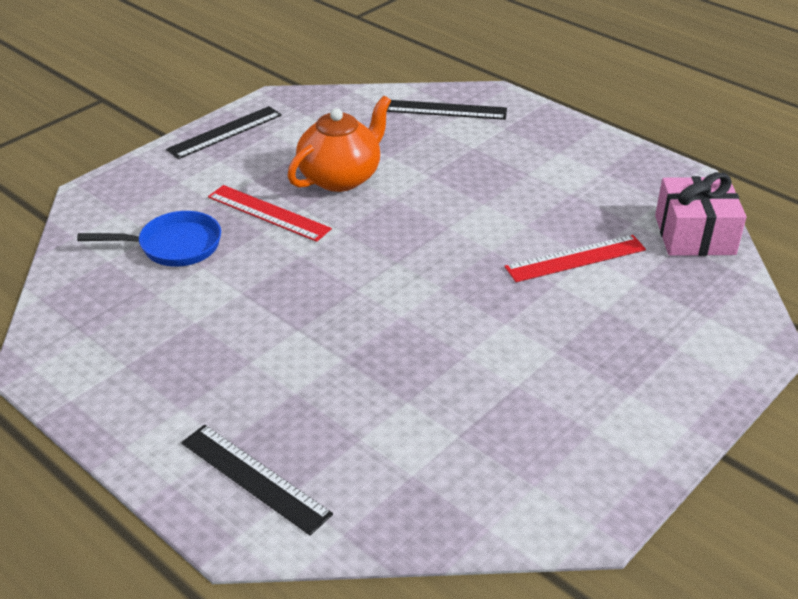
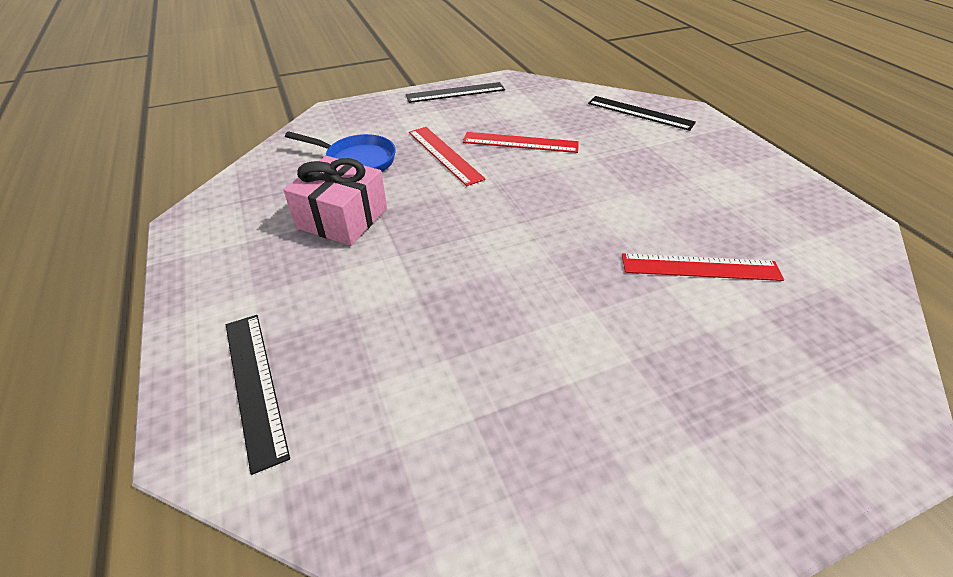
camera: 25 degrees right, 5 degrees up
(341, 177) = (520, 142): orange teapot -> red ruler
(694, 235) = (848, 281): pink gift -> pink gift (342, 218)

